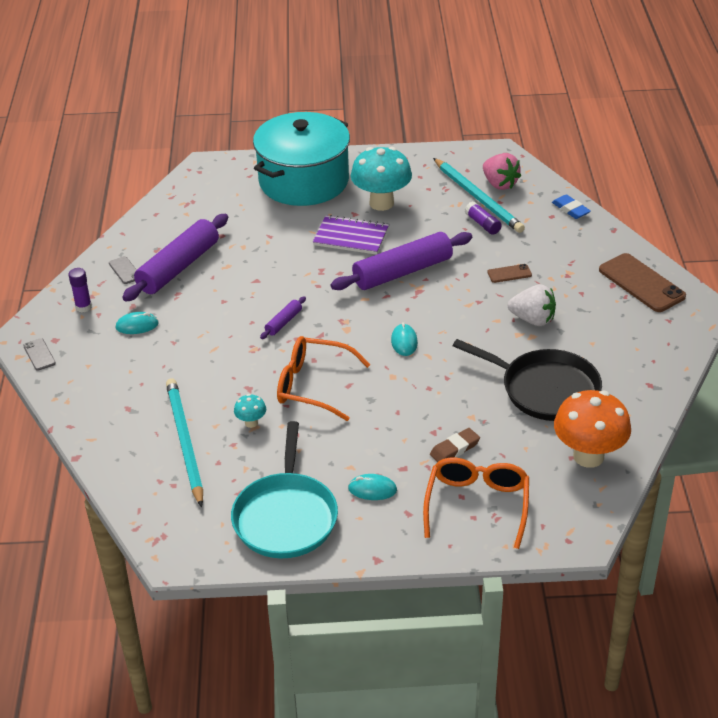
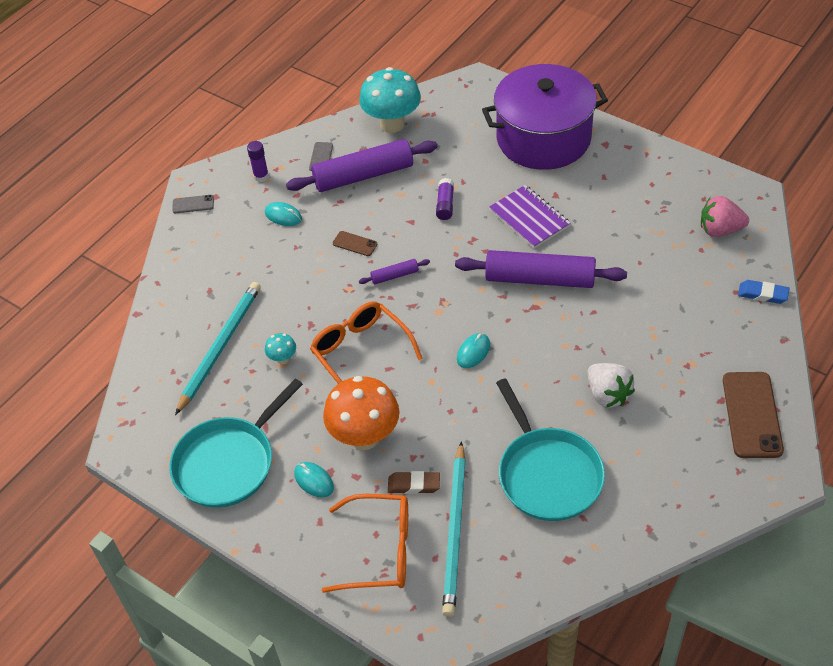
camera: 40 degrees right, 10 degrees up
(39, 354) = (193, 204): grey phone -> grey phone turned 75 degrees clockwise
(303, 181) = (543, 138): turquoise pot -> purple pot
(381, 203) = (589, 196): turquoise mushroom -> turquoise mushroom (392, 124)
(477, 504) = (380, 551): orange glasses -> orange glasses turned 45 degrees clockwise
(478, 198) = (684, 235): turquoise pencil -> turquoise pencil (455, 531)
(482, 224) = (660, 266): purple glue stick -> purple glue stick (445, 204)
(499, 184) = (720, 230): pink strawberry -> pink strawberry turned 90 degrees clockwise
(509, 274) = (633, 333): brown phone -> brown phone (355, 244)
(545, 389) = (547, 474): black pan -> turquoise pan
(570, 209) = (762, 294): blue eraser -> blue eraser turned 75 degrees counterclockwise
(588, 456) = (519, 566): orange mushroom -> orange mushroom (365, 437)

